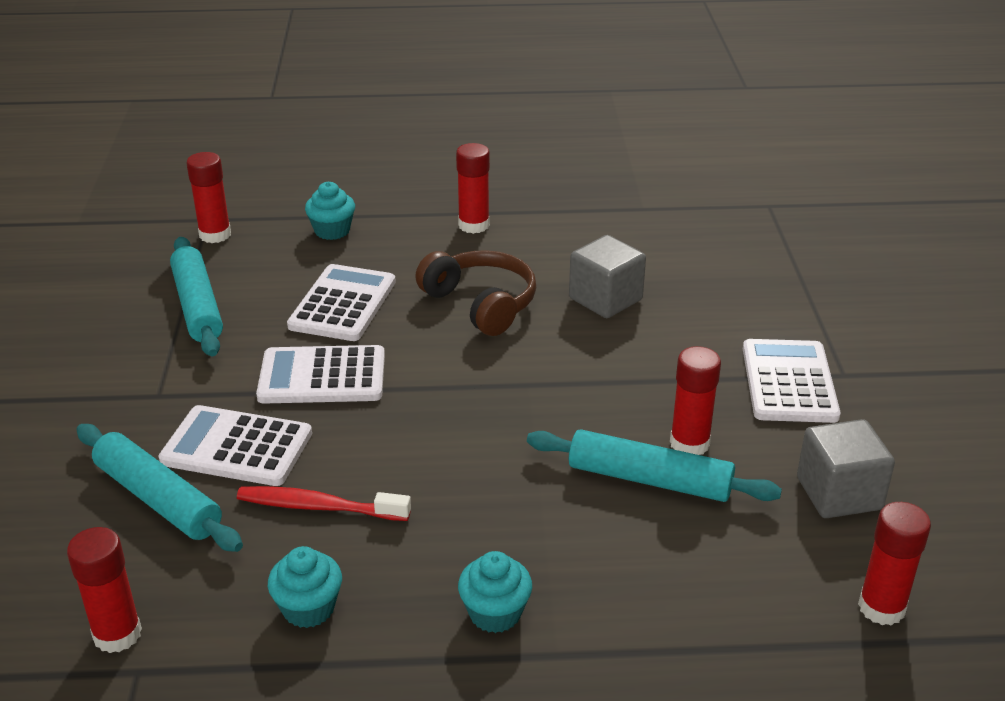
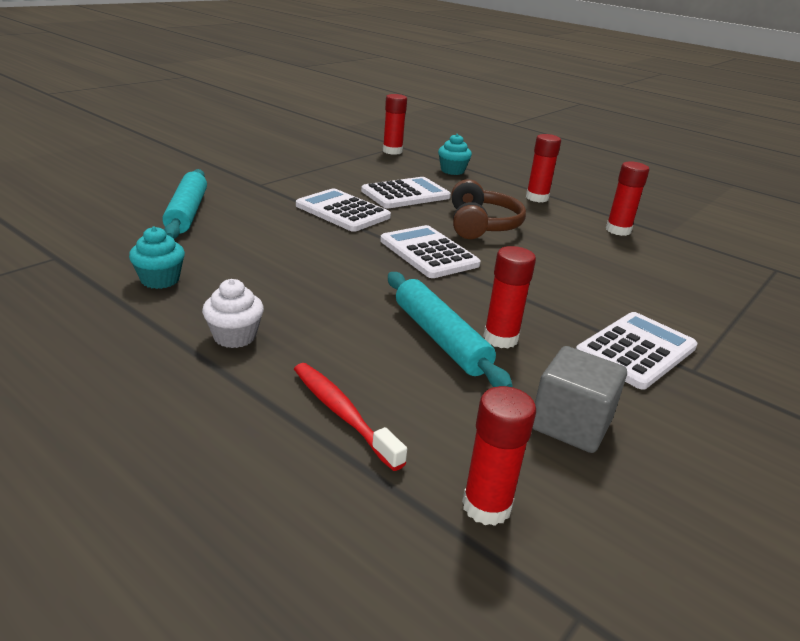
camera: 40 degrees right, 5 degrees down
(117, 634) = (76, 242): red glue stick -> red glue stick (618, 230)
(198, 306) = (336, 167): turquoise rolling pin -> none
(236, 447) = (253, 214): white calculator -> white calculator (428, 253)
(318, 507) = (243, 250): red toothbrush -> red toothbrush (342, 413)
(495, 613) = (235, 336): turquoise cupcake -> white cupcake
(605, 299) = (565, 256): grey cube -> none

